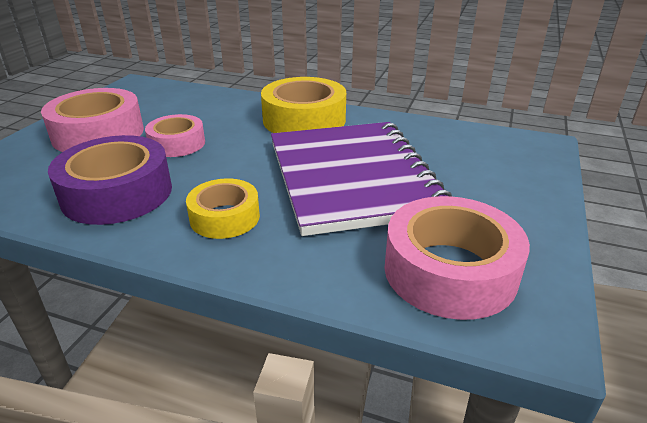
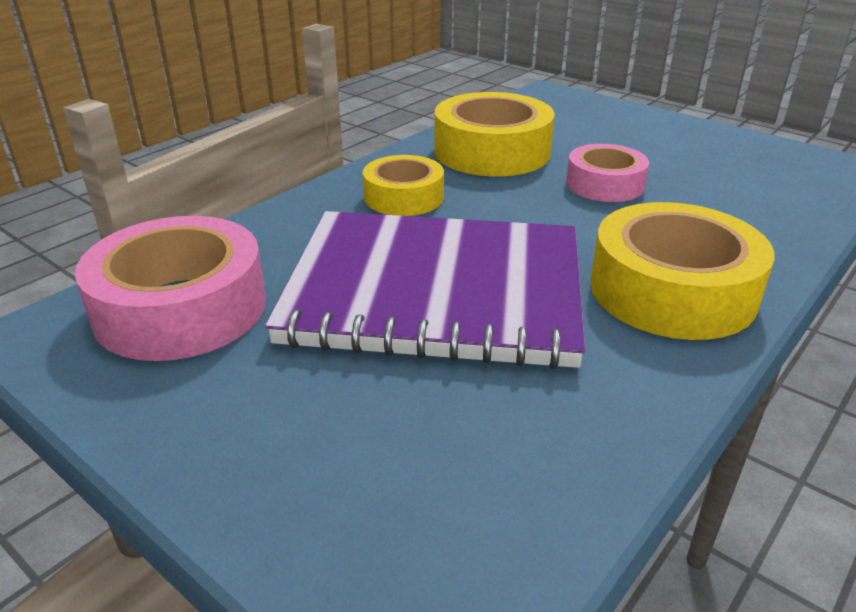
camera: 110 degrees right, 0 degrees up
(98, 133) = (650, 144): pink tape -> none
(117, 193) = (492, 152): purple tape -> yellow tape

